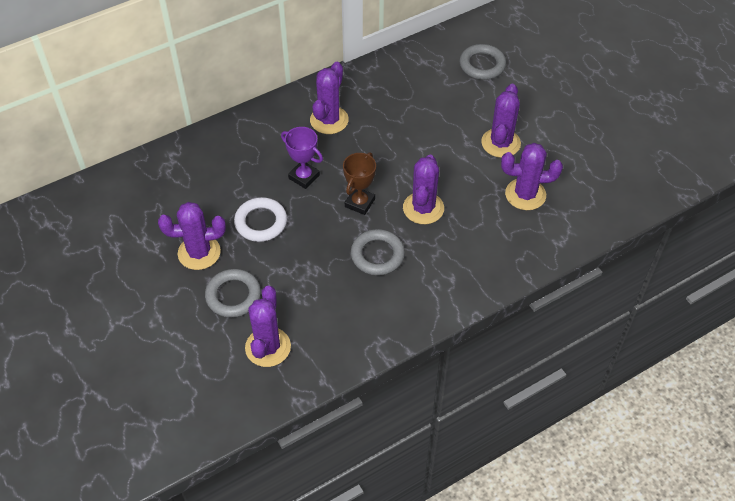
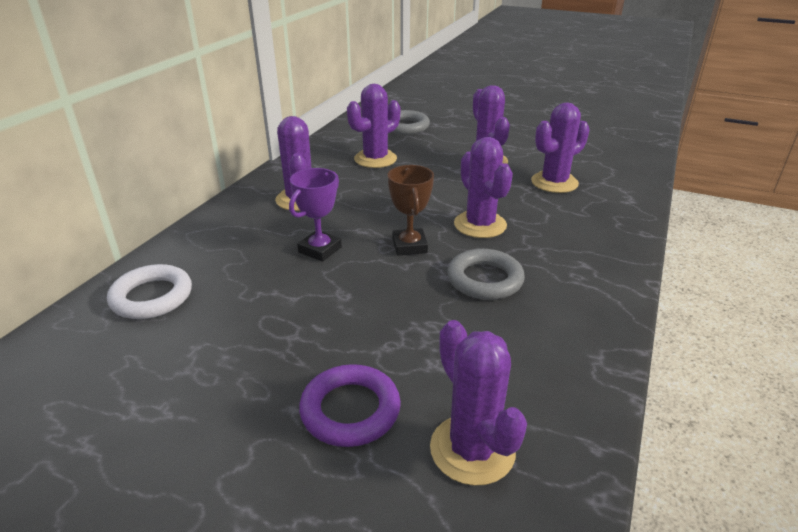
camera: 35 degrees left, 20 degrees down
(199, 253) = (246, 383): purple cactus -> purple cactus (375, 159)
(233, 296) = (350, 410): grey ring -> purple ring
(261, 222) = (308, 310): white ring -> white ring (152, 297)
(304, 177) = (320, 250): purple trophy -> purple trophy turned 60 degrees counterclockwise

